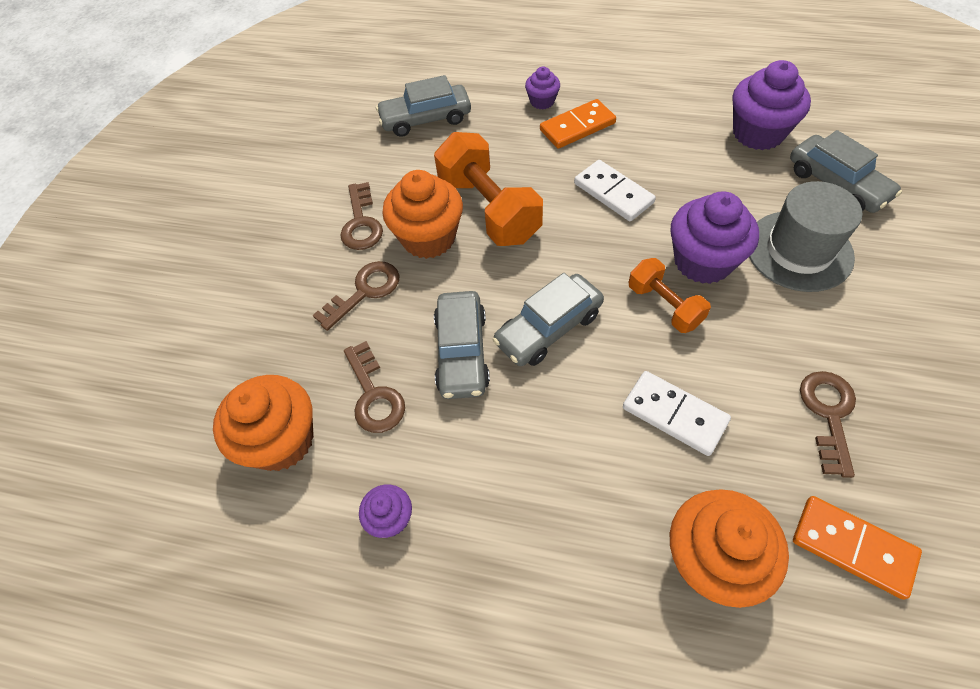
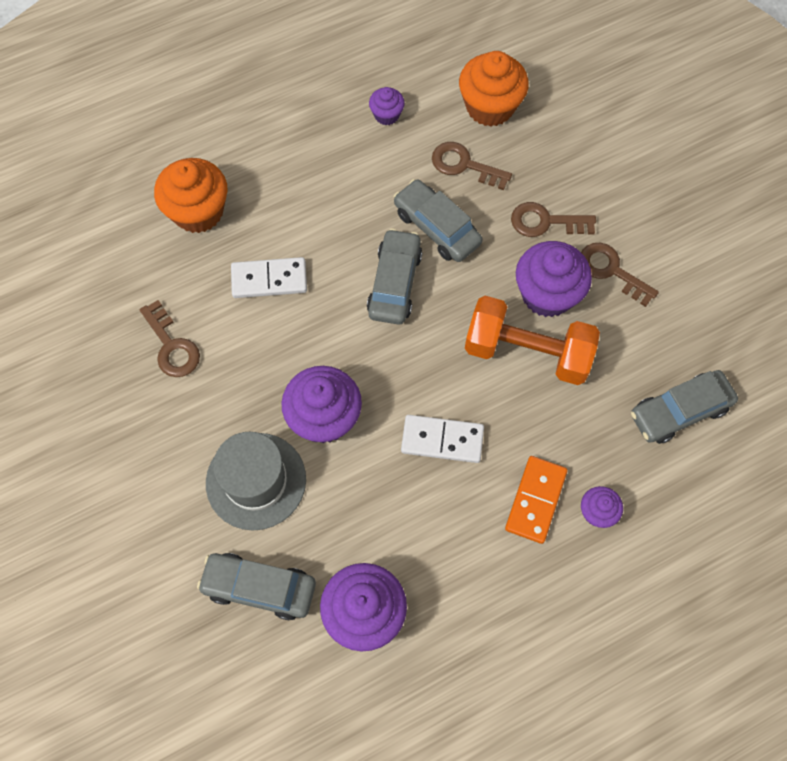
camera: 135 degrees right, 10 degrees up
(364, 292) = (546, 222): brown key -> brown key turned 90 degrees clockwise
(426, 119) = (679, 411): grey car -> grey car turned 150 degrees counterclockwise
(428, 238) = (547, 294): orange cupcake -> purple cupcake
(664, 306) = (327, 356): orange dumbbell -> none
(852, 547) = (124, 269): orange domino -> none

